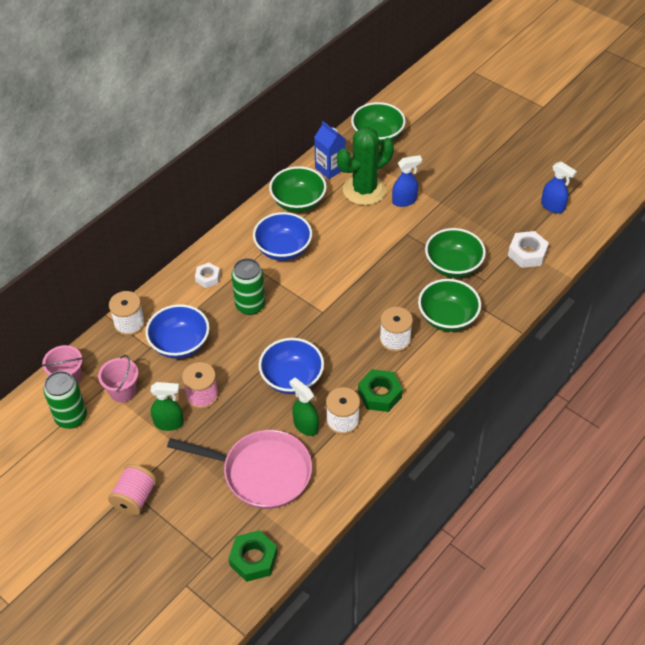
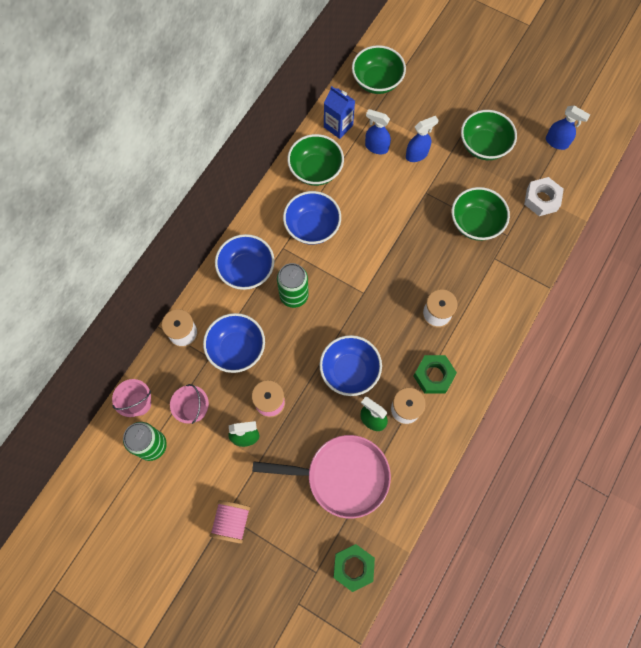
camera: 10 degrees left, 20 degrees up
(207, 278) = (246, 270): white nut -> blue bowl
(364, 190) = (376, 147): green cactus -> blue spray bottle
(447, 318) = (480, 282): green bowl -> green bowl (484, 145)

